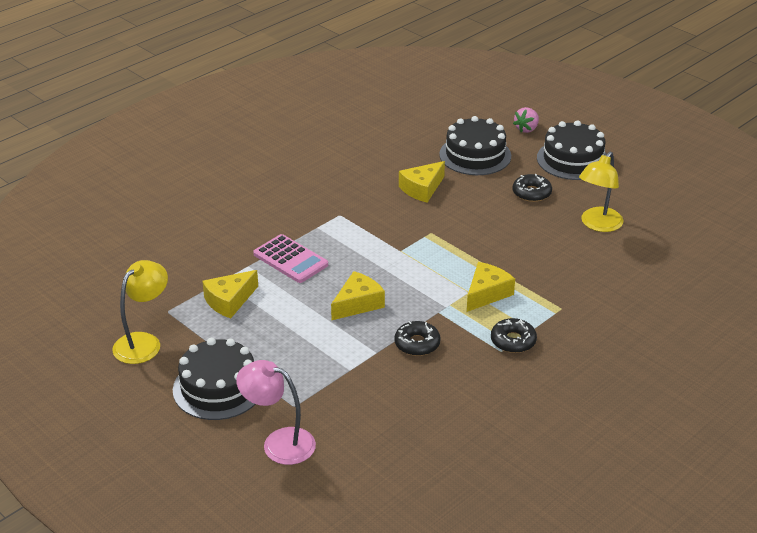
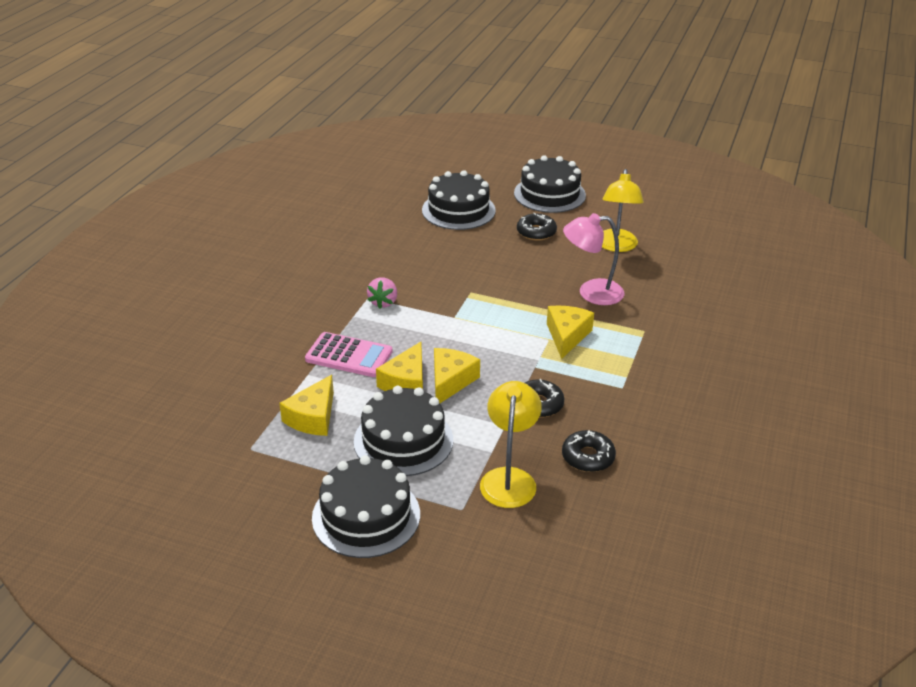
camera: 25 degrees left, 0 degrees up
(144, 342) = (246, 492): yellow lamp -> yellow lamp (509, 478)
(279, 442) = (475, 555): pink lamp -> pink lamp (591, 293)
(286, 340) = (403, 440): none -> black cake
(422, 189) = (431, 253): yellow cheese -> yellow cheese (406, 382)
(513, 341) = (625, 374): black donut -> black donut (588, 457)
(526, 129) = (488, 176): pink strawberry -> pink strawberry (383, 302)

